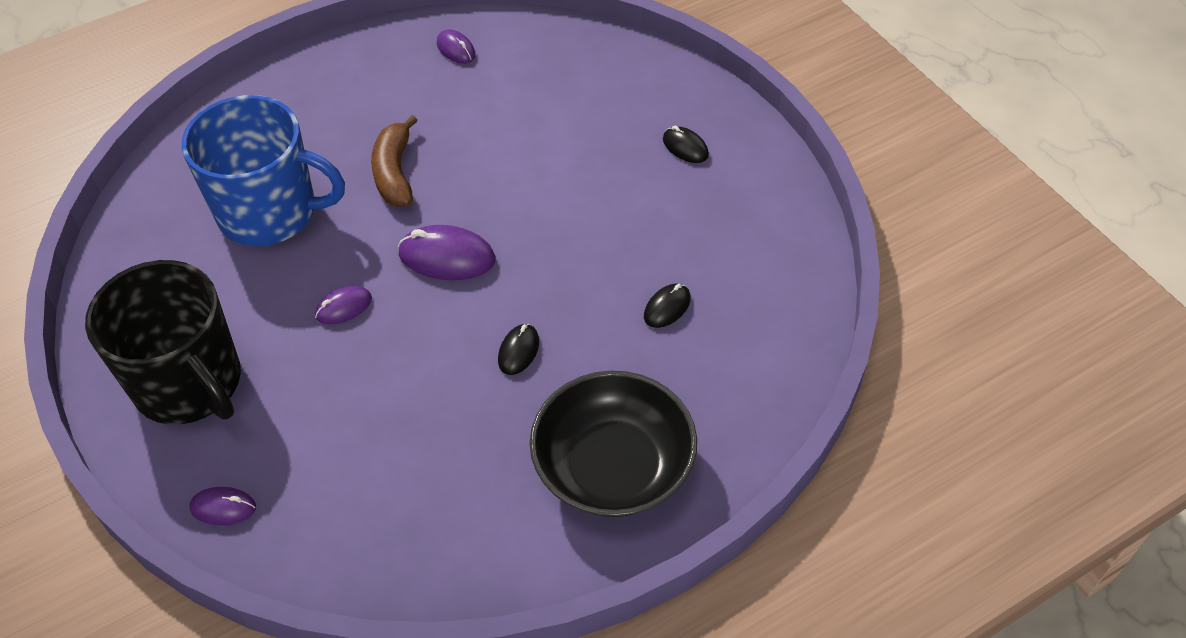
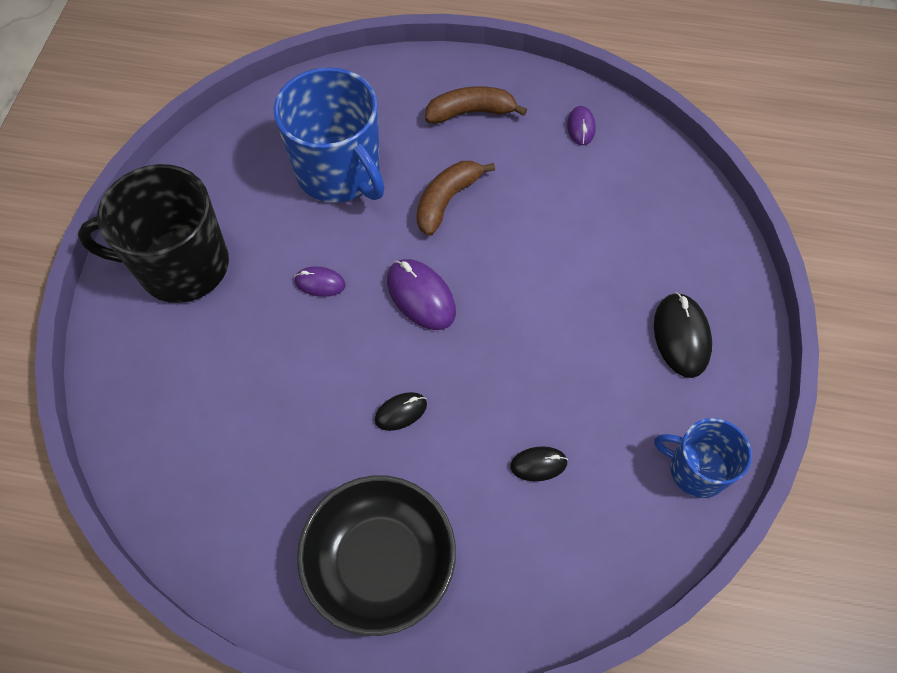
camera: 40 degrees right, 10 degrees up
(189, 383) = (181, 266): black mug -> black mug turned 90 degrees clockwise
(223, 508) = (121, 374): purple mouse -> none
(346, 94) = (470, 112): none -> brown banana
(685, 147) = (681, 336): black mouse -> black mouse, size x1.71
(784, 227) = (696, 469): none -> blue mug

